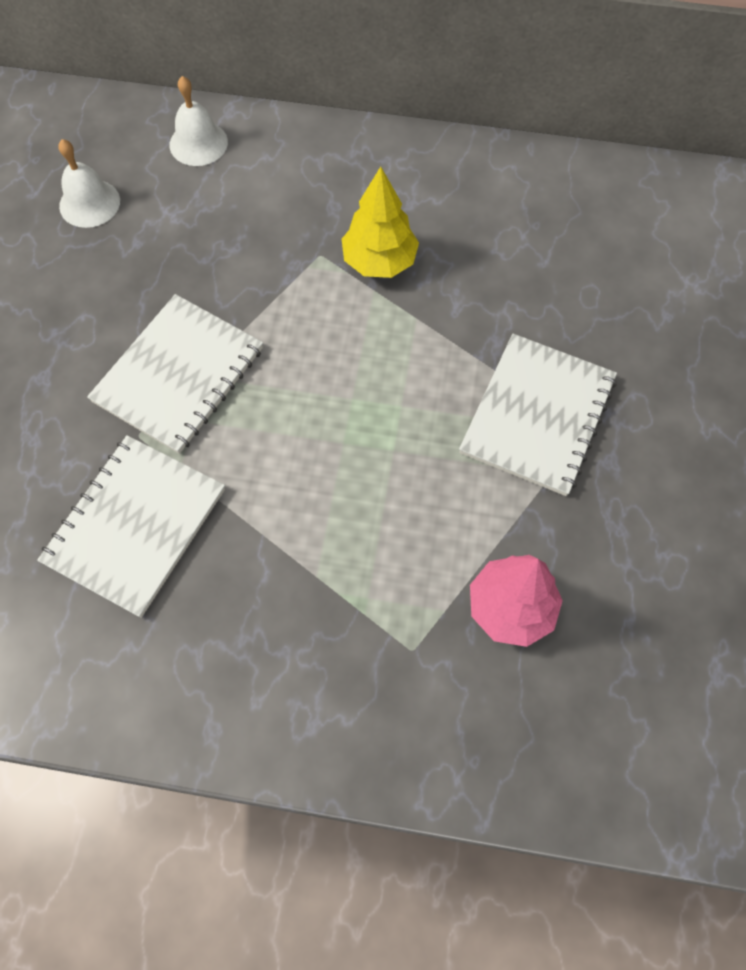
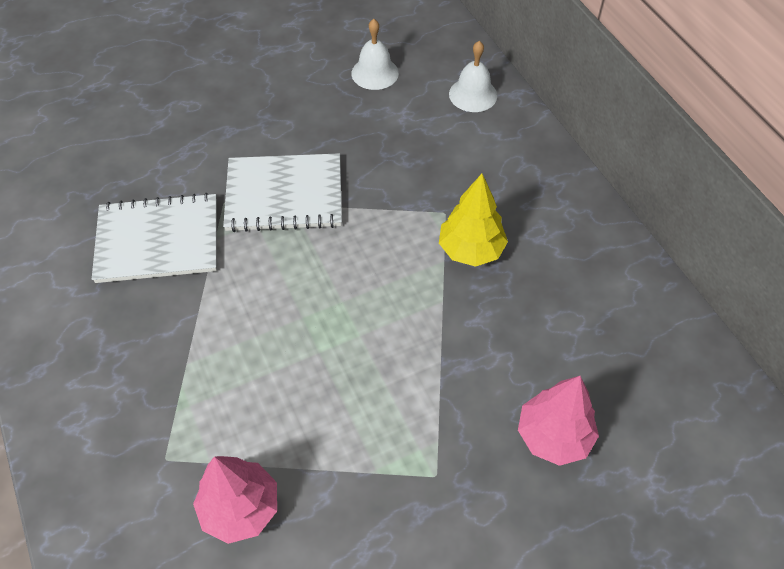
camera: 55 degrees right, 10 degrees down
(538, 416) = (422, 433): white notebook -> none
(608, 322) = (553, 436): none -> pink tree

